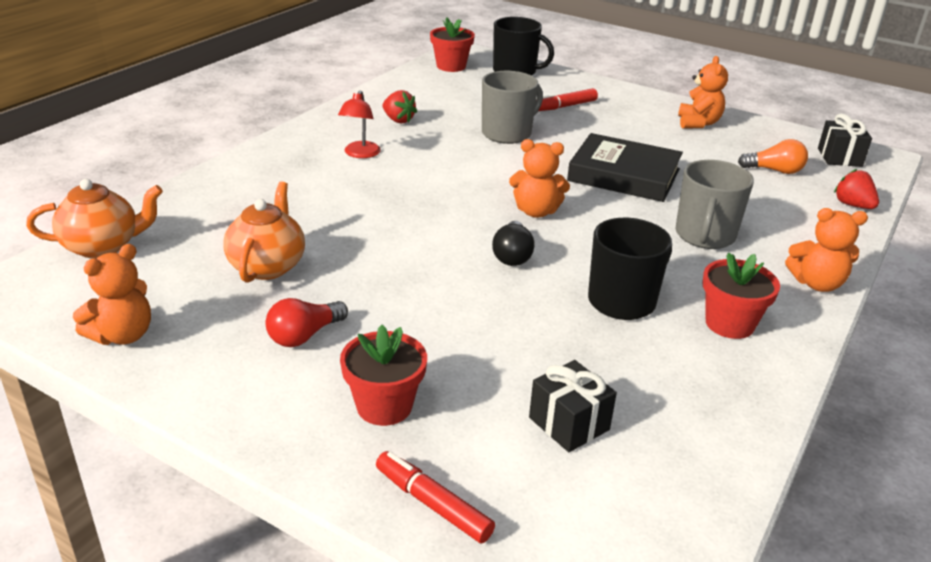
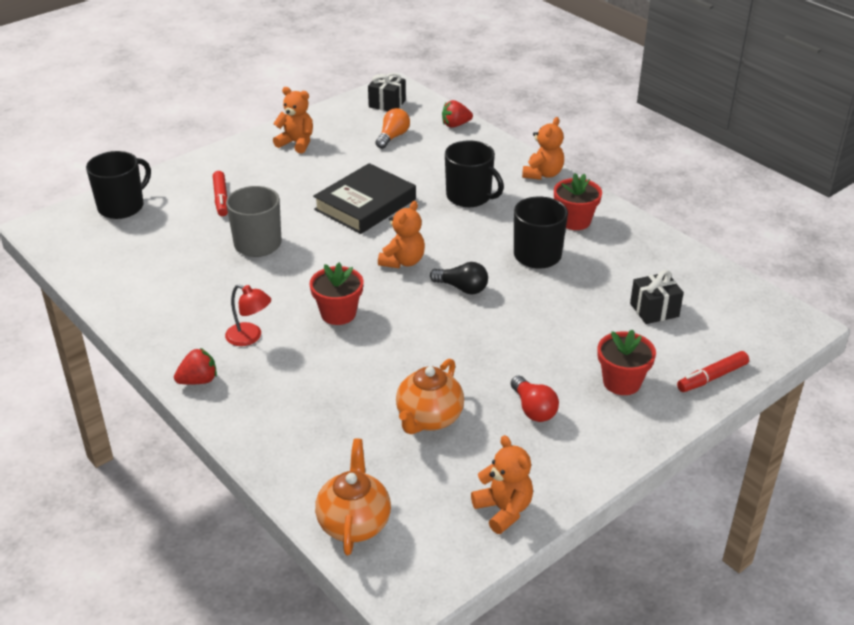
camera: 70 degrees left, 5 degrees up
(267, 266) = (429, 418): orange teapot -> orange teapot turned 90 degrees counterclockwise
(398, 120) = (189, 301): red strawberry -> red strawberry (198, 380)
(451, 66) = (77, 242): red flower pot -> red flower pot (338, 313)
(704, 236) = (469, 196): grey mug -> black mug

